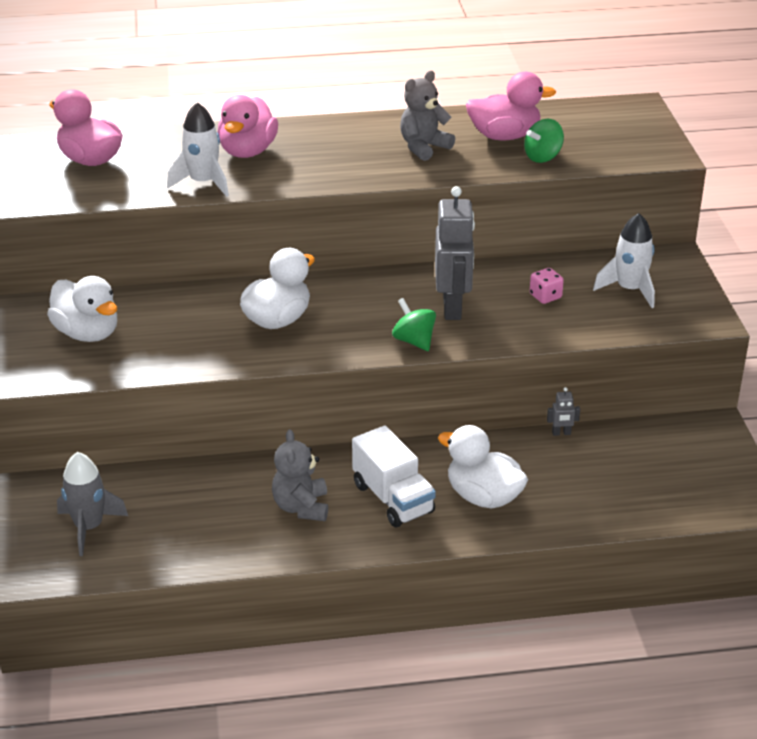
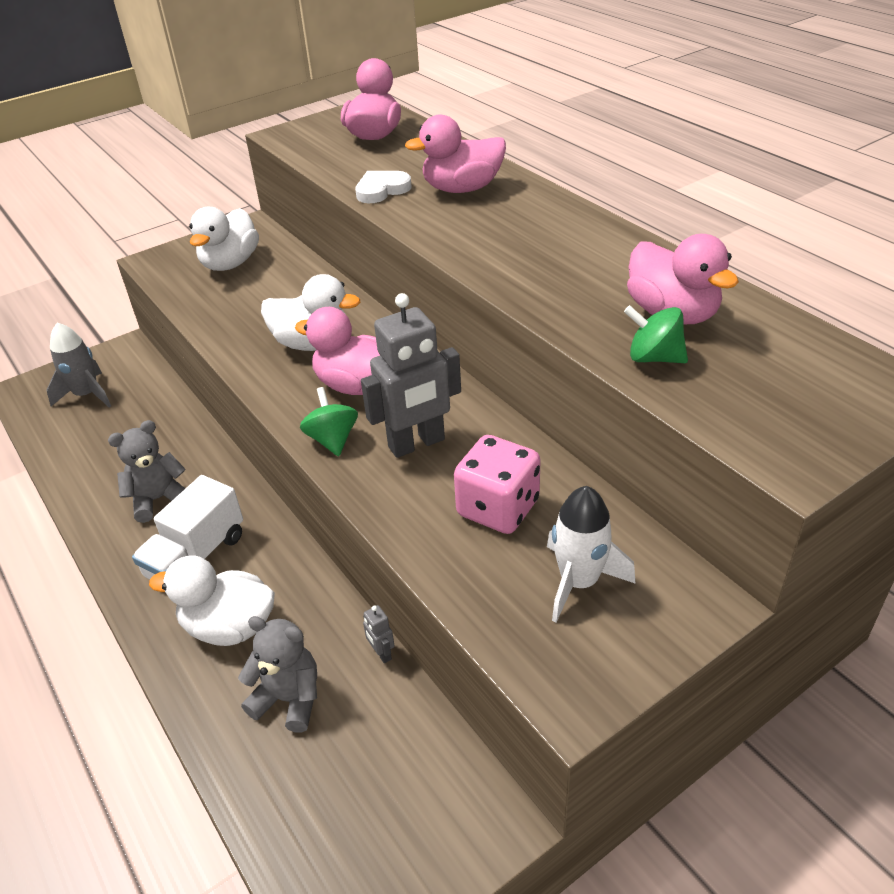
camera: 65 degrees right, 5 degrees up
(203, 183) = (382, 190): white rocket -> white heart
(357, 315) = (355, 385): none -> pink duck
(414, 341) = (332, 439): green spinning top -> green spinning top turned 45 degrees counterclockwise
(423, 147) = (579, 272): grey teddy bear -> grey teddy bear (289, 699)
(483, 497) = (229, 626): white duck -> white duck turned 90 degrees counterclockwise
(545, 296) = (498, 508): pink dice -> pink dice, size x1.88

